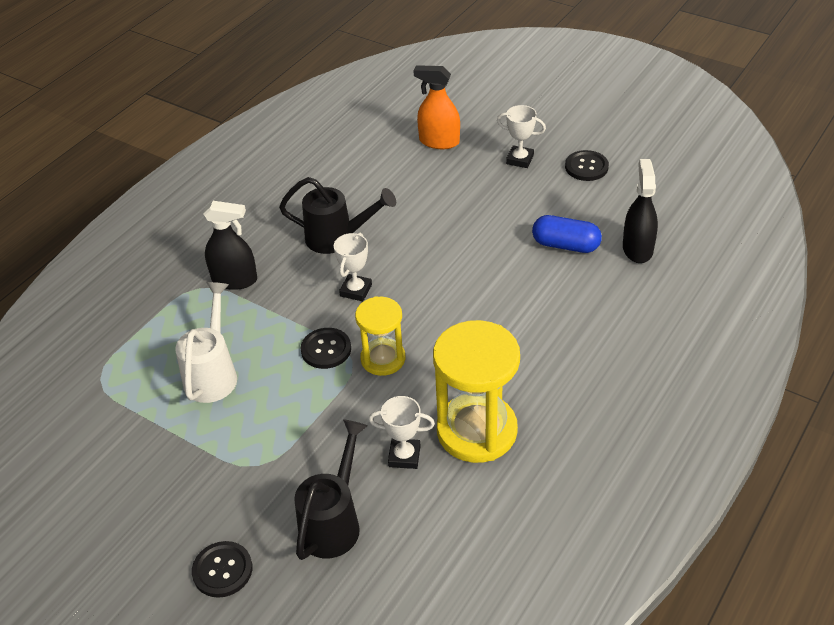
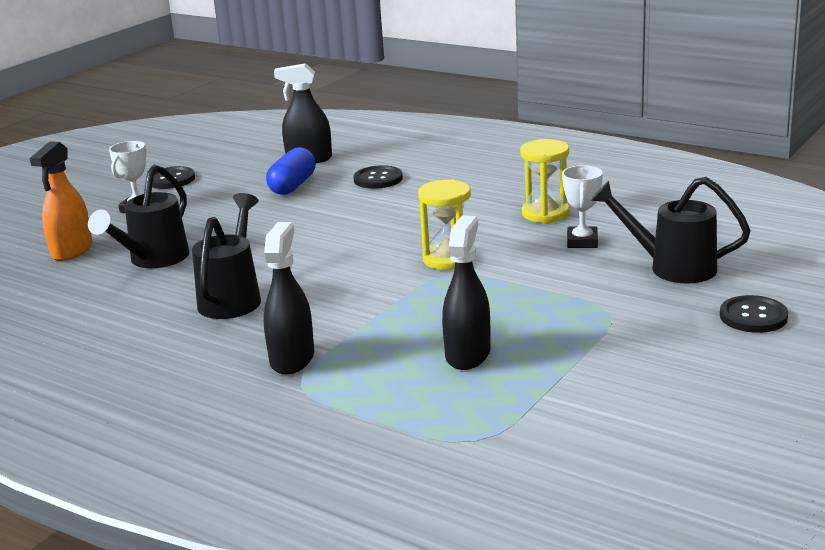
camera: 90 degrees left, 20 degrees down
(213, 374) = (468, 354): white watering can -> black spray bottle
(326, 349) = (431, 290): black button -> black button (378, 179)
(356, 290) = (334, 280): white trophy -> none
(414, 186) = (153, 260): none -> black watering can
(477, 431) = (545, 213): yellow hourglass -> yellow hourglass, size x0.60

